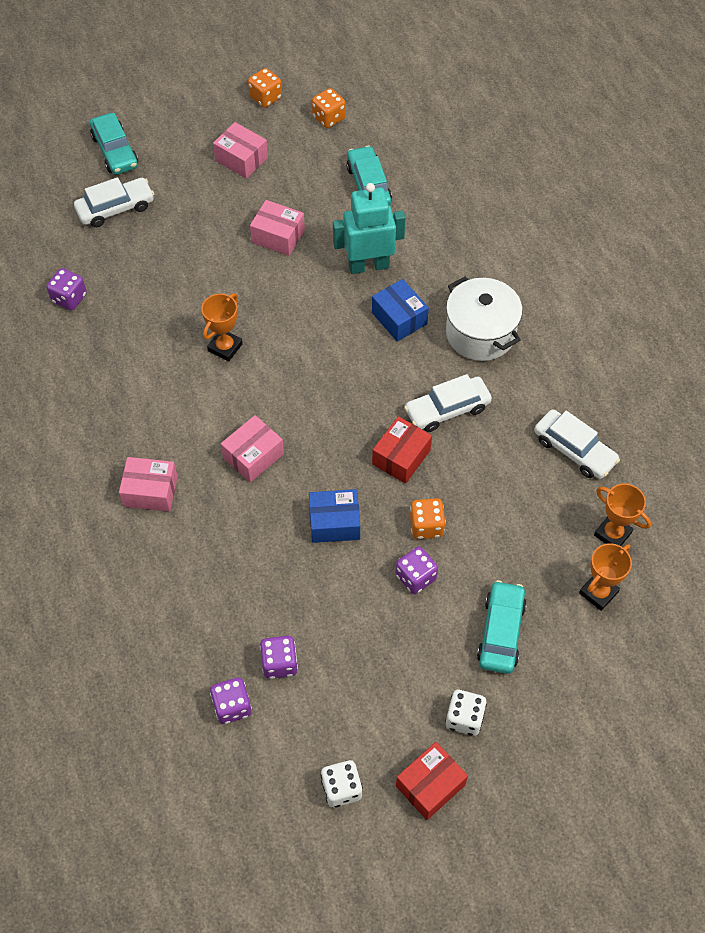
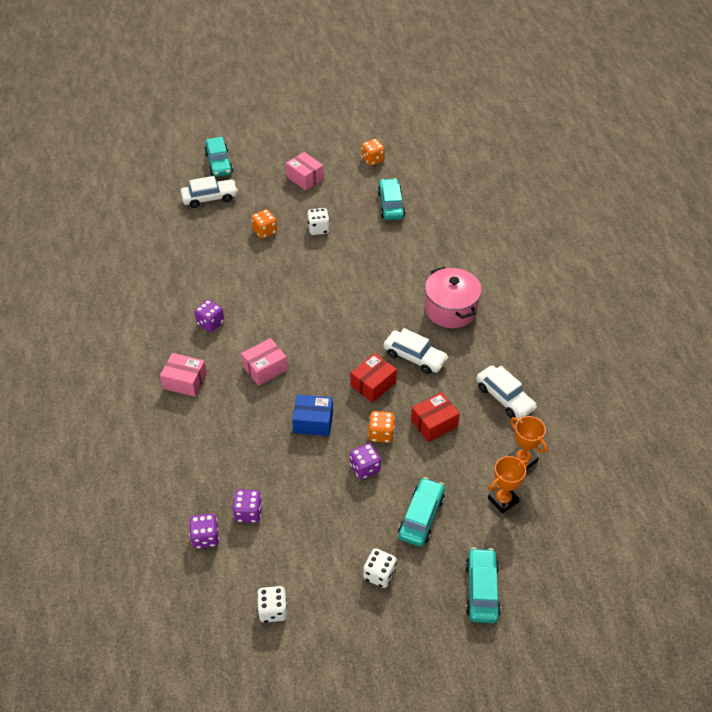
camera: 10 degrees right, 10 degrees down
(69, 298) = (162, 250): purple dice -> purple dice (210, 323)
(225, 347) = (263, 295): orange trophy -> none
(265, 98) = (331, 142): orange dice -> orange dice (265, 231)
(278, 236) = (318, 229): pink box -> white dice
(368, 265) = (379, 255): turquoise robot -> none
(399, 318) = (393, 292): blue box -> none
(430, 785) = (342, 619): red box -> red box (434, 423)
(447, 409) = (414, 357): white car -> white car turned 135 degrees counterclockwise
(480, 333) = (450, 310): white pot -> pink pot
(594, 717) = (481, 590): none -> turquoise car

